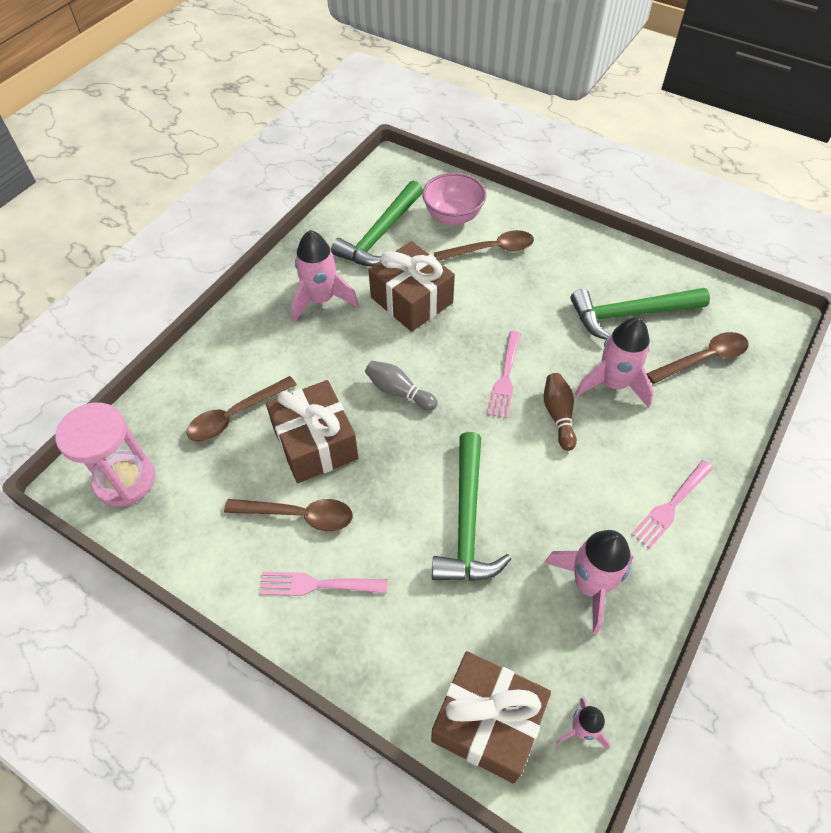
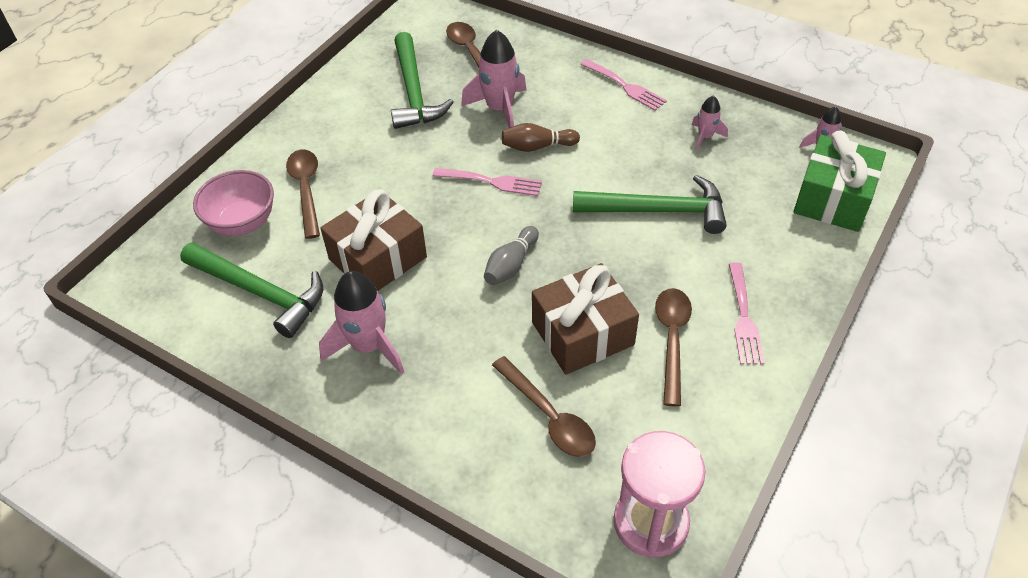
camera: 90 degrees left, 5 degrees down
(487, 722) = (833, 199): brown gift -> green gift
(589, 585) = (705, 137): pink rocket -> pink rocket, size x0.54

